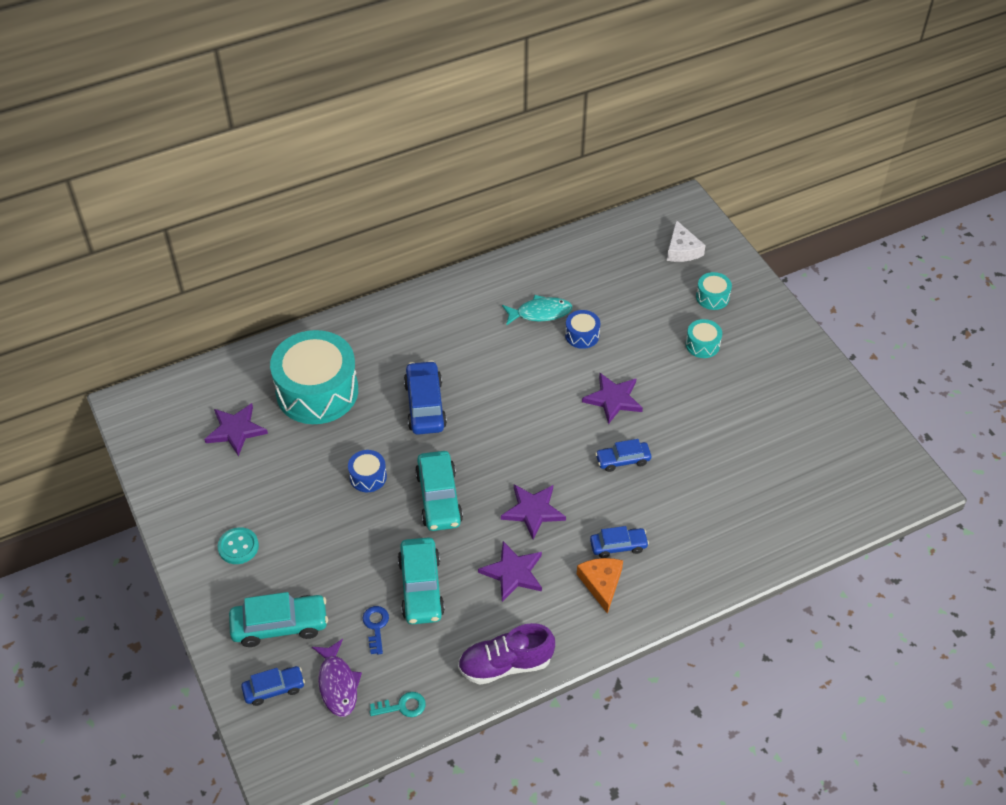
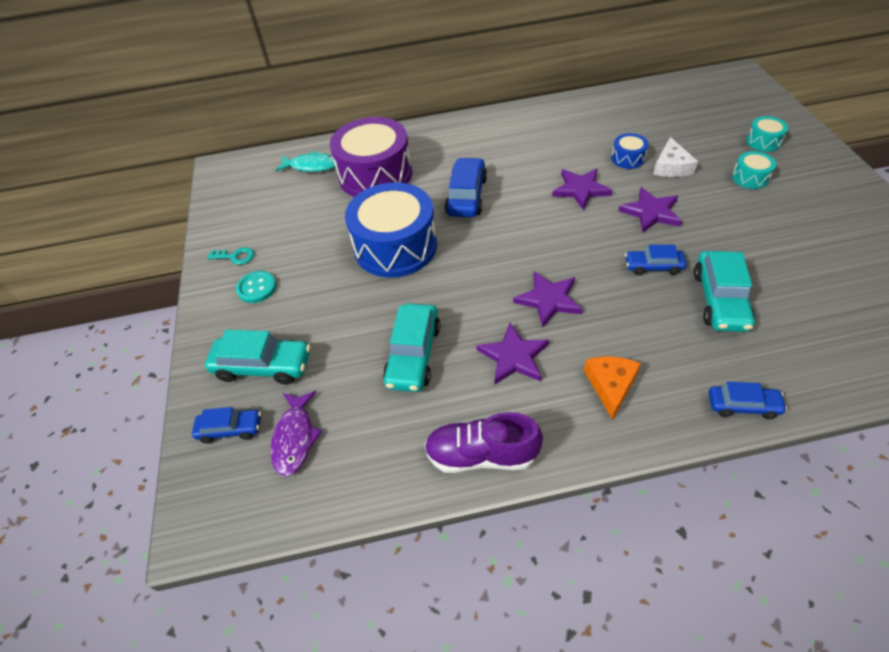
camera: 20 degrees right, 0 degrees up
(236, 430) = (296, 195): purple star -> purple star (580, 189)
(317, 391) = (375, 175): turquoise drum -> purple drum
(368, 477) = (395, 246): blue drum -> blue drum, size x2.32
(376, 626) = (355, 385): blue key -> none
(402, 706) = (353, 478): turquoise key -> turquoise key (235, 256)
(439, 498) = (456, 274): turquoise car -> turquoise car (719, 300)
(540, 313) = (591, 138): turquoise fish -> turquoise fish (312, 166)
(618, 546) = (636, 349): blue car -> blue car (742, 406)
(682, 250) = (734, 104): white cheese -> white cheese (671, 166)

